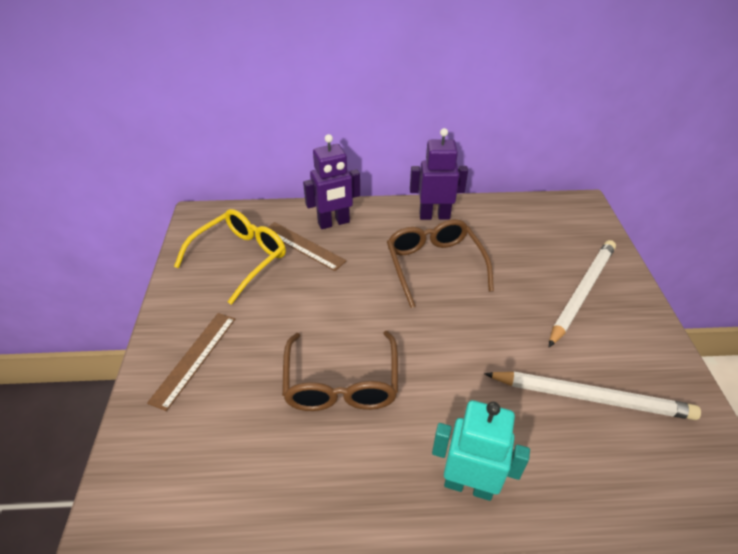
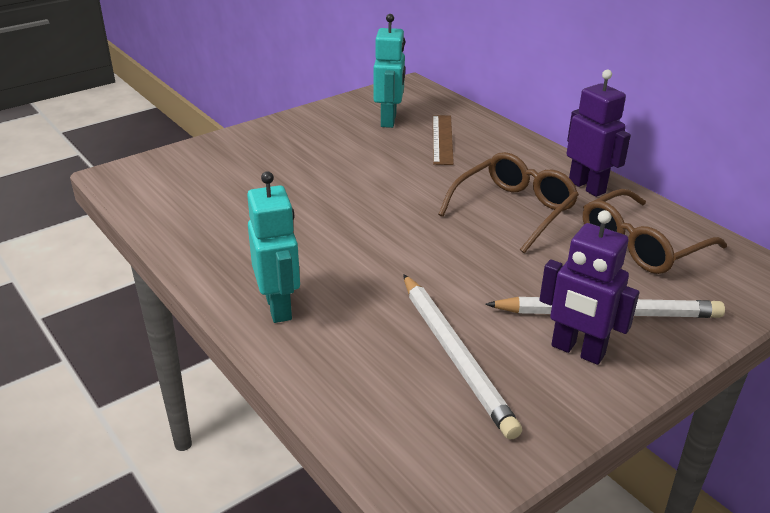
camera: 55 degrees right, 10 degrees down
(194, 358) = (269, 145): brown ruler -> none
(240, 258) = (389, 120): yellow glasses -> turquoise robot
(334, 223) = (492, 141): purple robot -> purple robot (577, 351)
(341, 383) = (315, 212): brown glasses -> brown glasses (641, 245)

